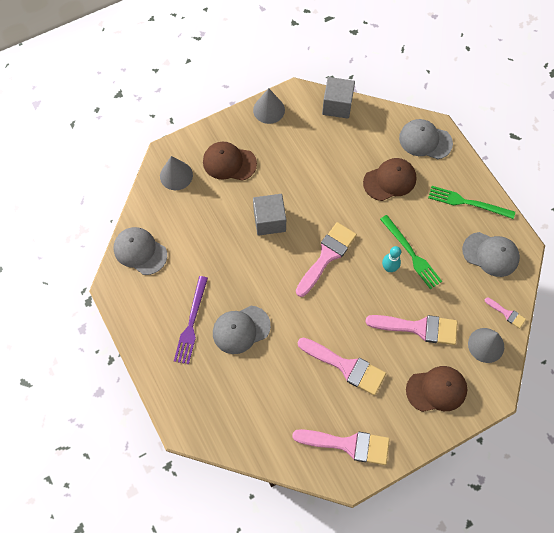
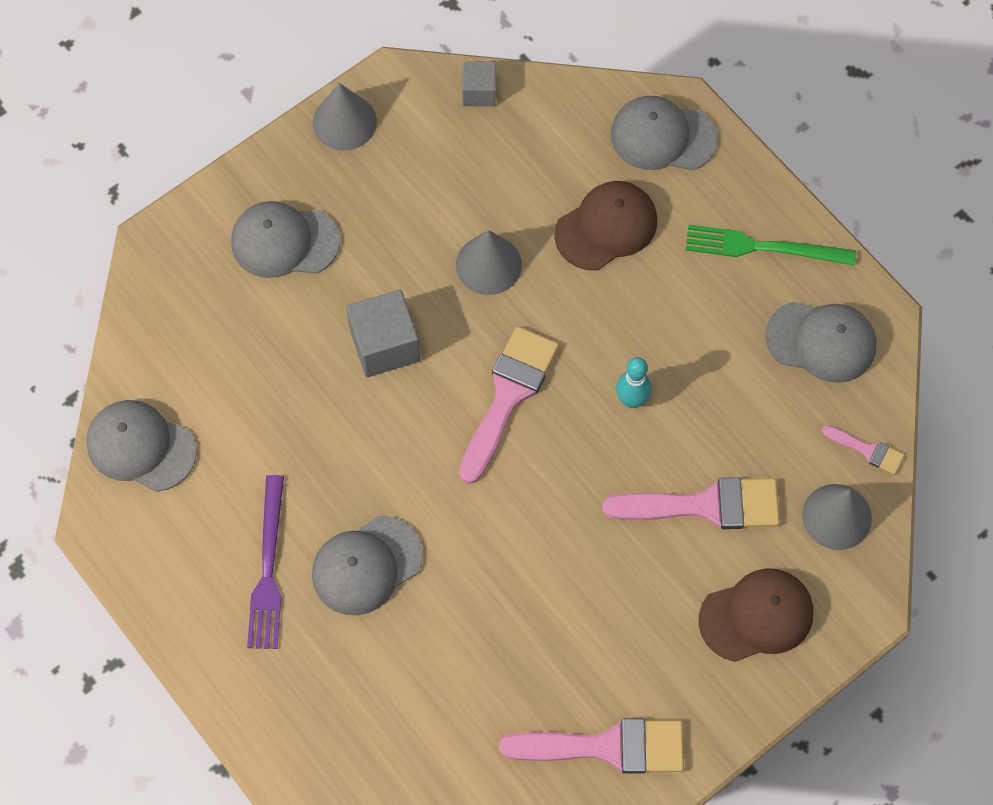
camera: 10 degrees left, 0 degrees up
(176, 175) = (183, 284): grey cone -> grey cone (488, 264)
(229, 162) = (284, 241): brown cap -> grey cap
(337, 105) = (479, 92): grey cube -> grey cube, size x0.60
(346, 366) = (579, 602): pink brush -> none
(411, 254) = (670, 365): green fork -> none

